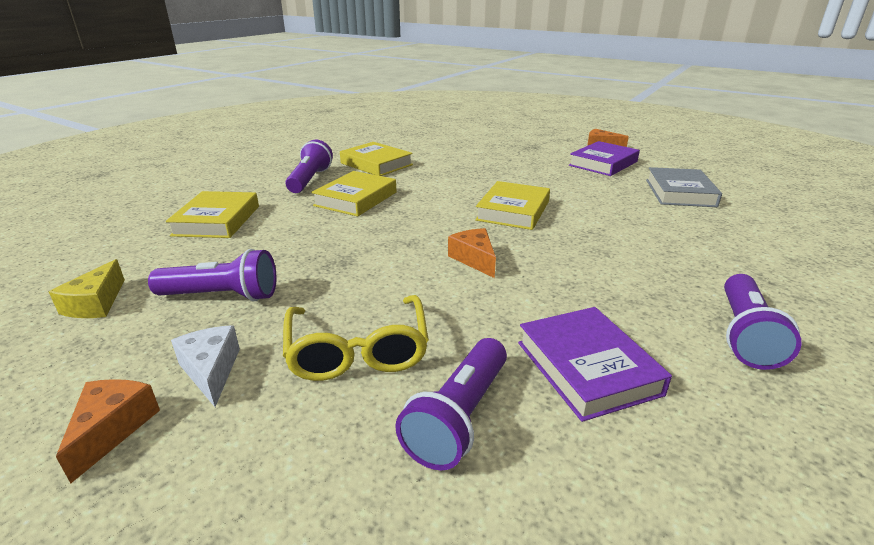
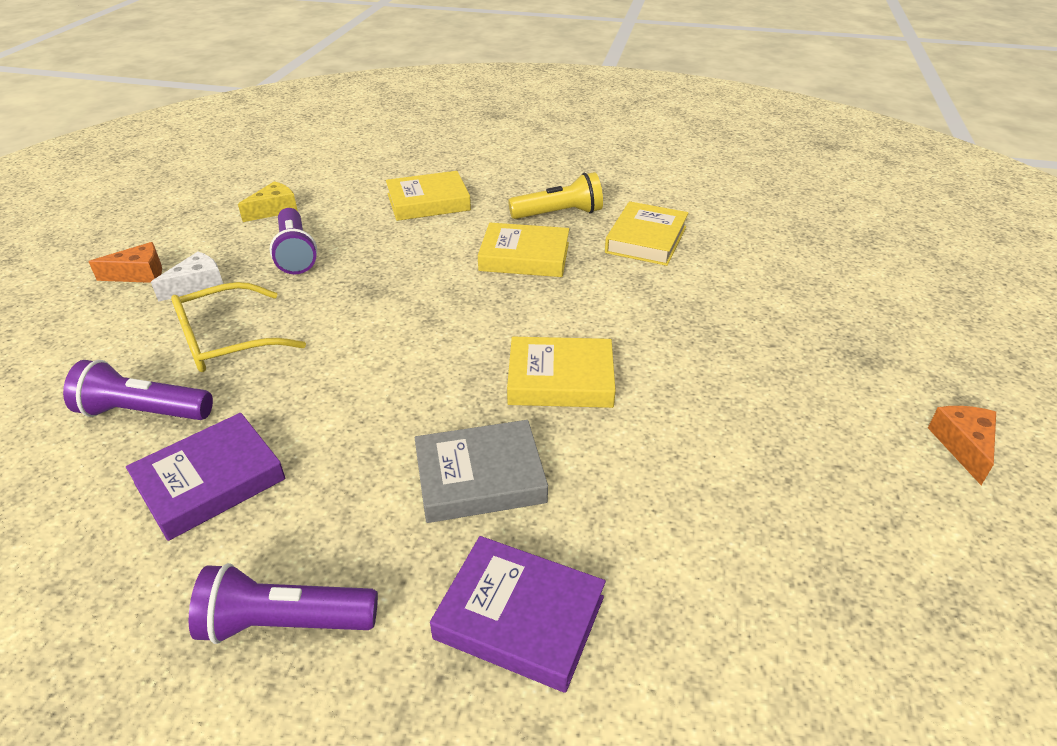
camera: 70 degrees right, 10 degrees up
(96, 303) = (274, 210): yellow cheese -> yellow cheese turned 150 degrees clockwise
(310, 180) = (559, 214): purple flashlight -> yellow flashlight
(474, 259) = (407, 372): orange cheese -> none
(603, 163) = (853, 456): purple book -> purple book (519, 617)
(680, 193) = (772, 572): grey book -> grey book (480, 477)

